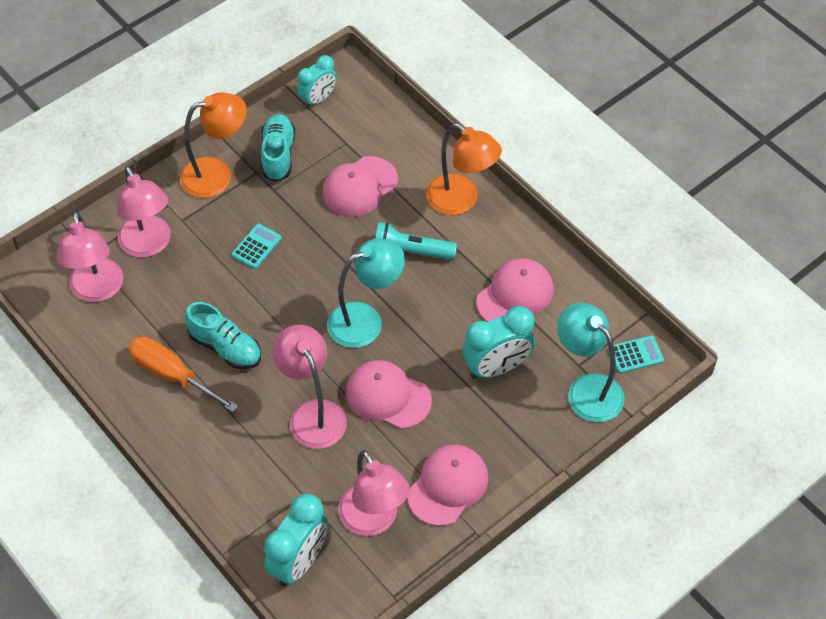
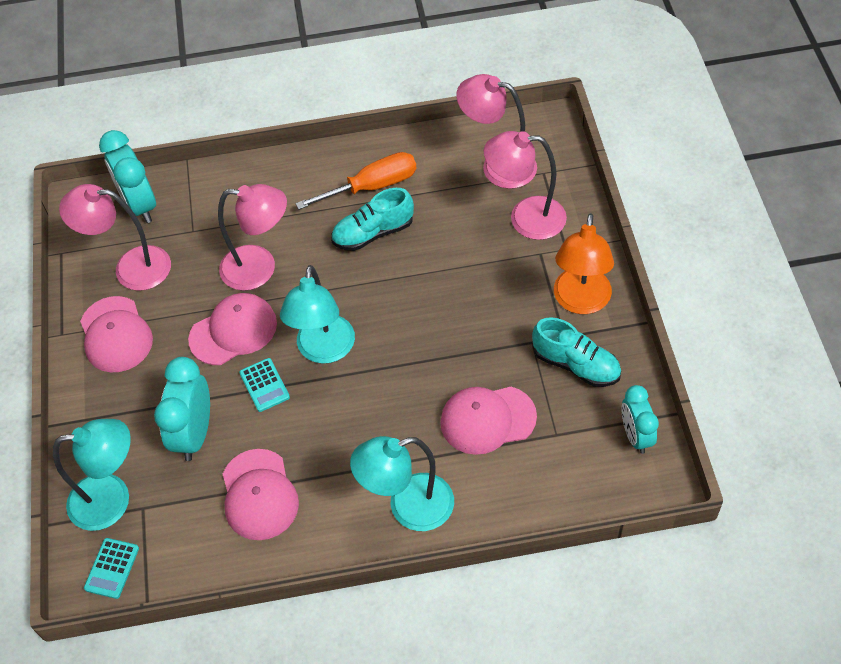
camera: 125 degrees right, 0 degrees up
(256, 246) = (469, 299): turquoise calculator -> turquoise calculator (264, 385)
(359, 187) = (487, 419): pink cap -> pink cap turned 90 degrees counterclockwise
(411, 252) = (375, 427): turquoise flashlight -> none
(461, 201) = (408, 507): orange lamp -> turquoise lamp

